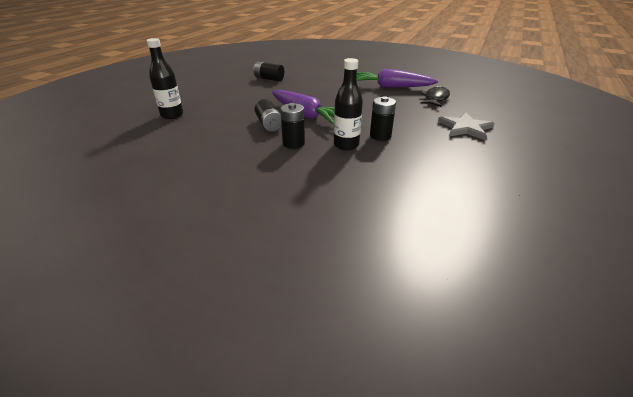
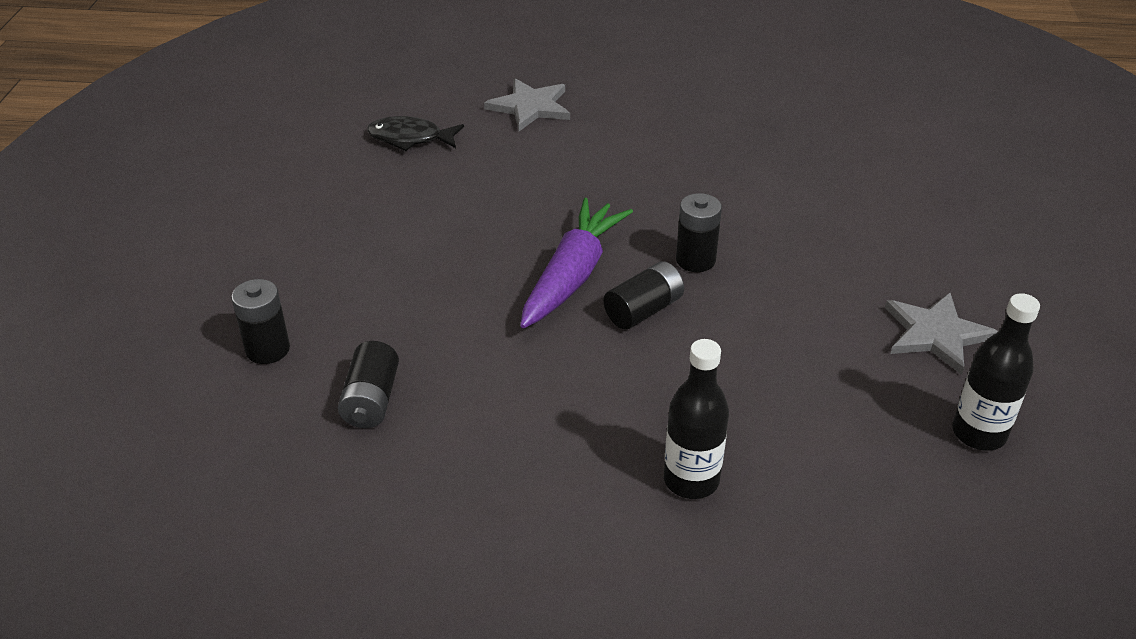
camera: 110 degrees left, 5 degrees up
(165, 198) = (936, 334): none -> grey star
(346, 145) = (663, 206): black bottle -> black bottle (978, 433)
(380, 136) = (609, 179): black battery -> black battery (268, 349)
(390, 87) = (363, 195): purple carrot -> none

